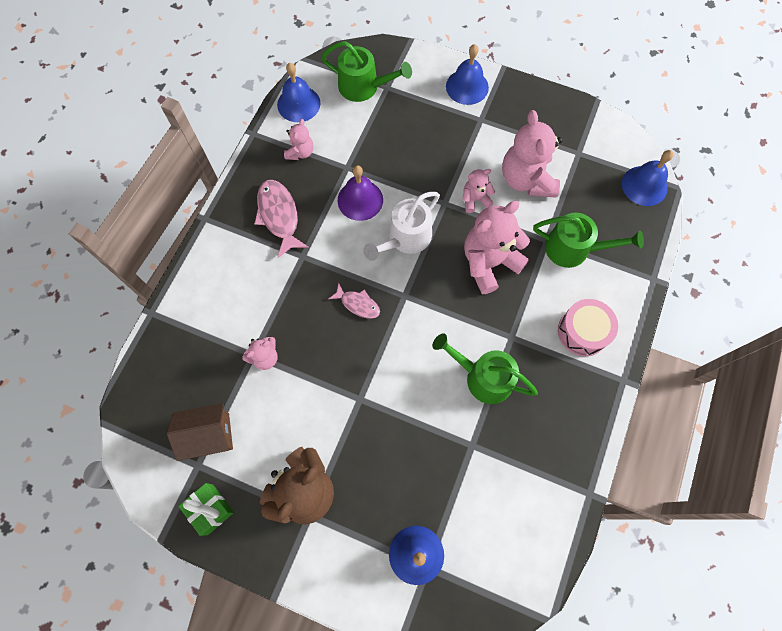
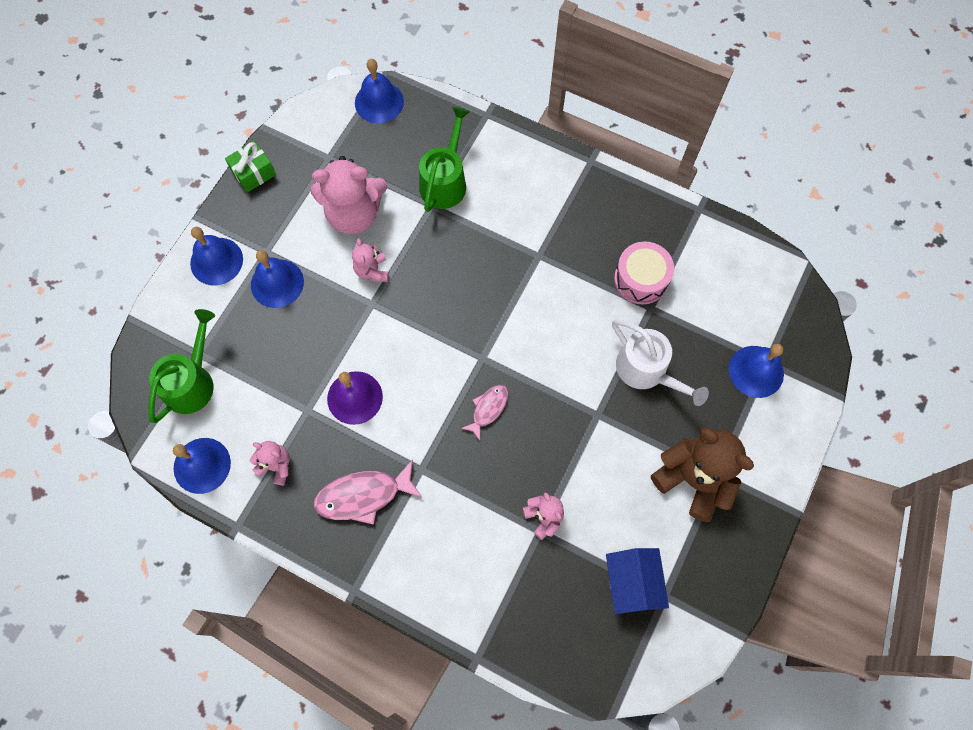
camera: 85 degrees left, 0 degrees up
(208, 435) = (631, 583): brown house -> blue house
(210, 509) = (712, 581): green gift -> green gift (253, 173)
(405, 238) = (412, 350): white watering can -> white watering can (646, 370)
(453, 131) = (277, 283): none -> blue bell
(483, 377) = (581, 288): green watering can -> none
(489, 263) = (452, 266): pink teddy bear -> none
(582, 332) = (538, 188): pink drum -> pink drum (641, 279)

